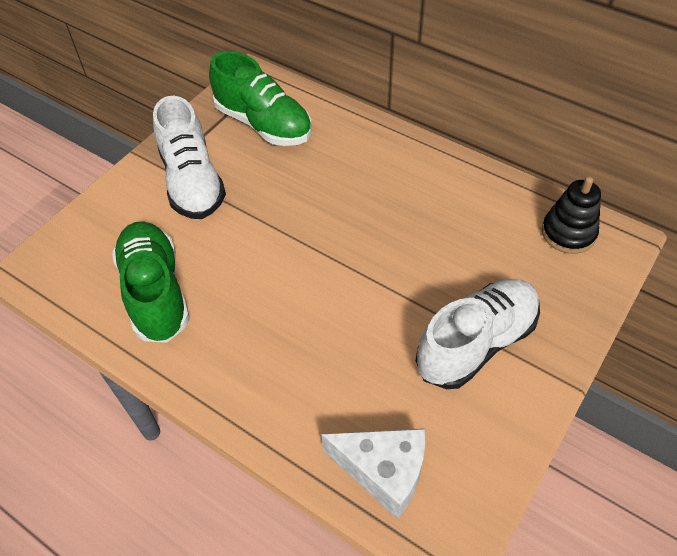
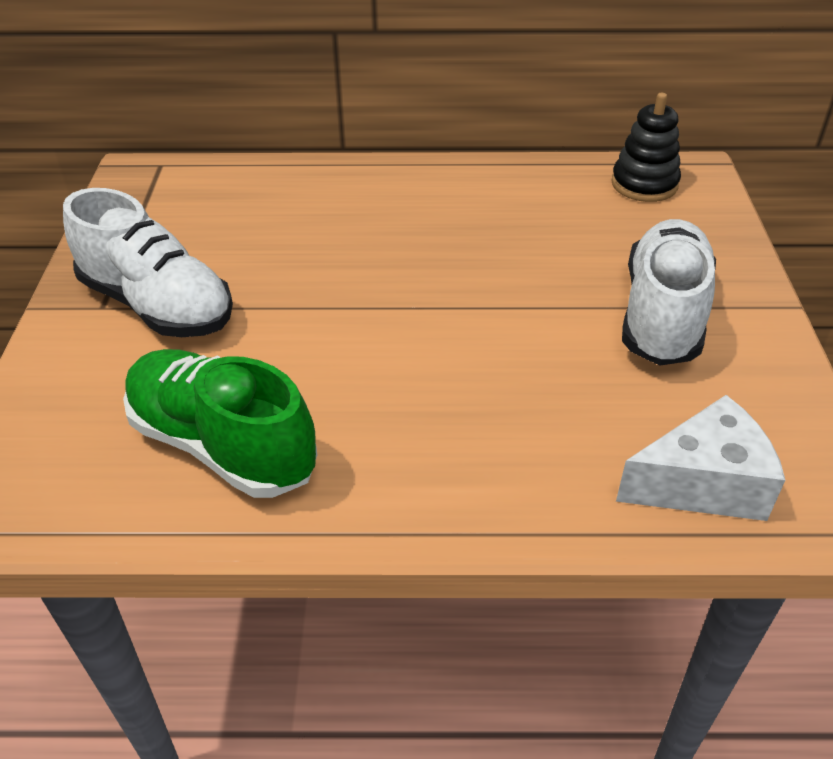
camera: 35 degrees left, 10 degrees down
(263, 124) = (200, 213): green shoe -> none

